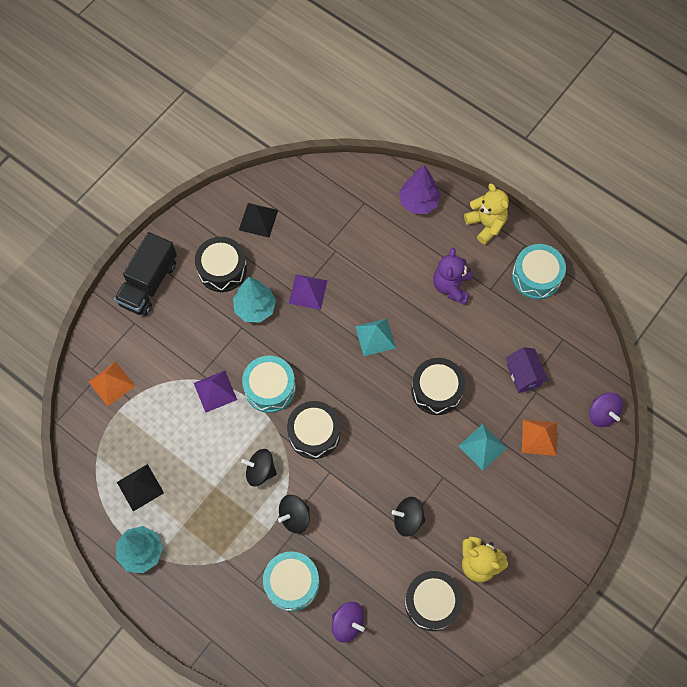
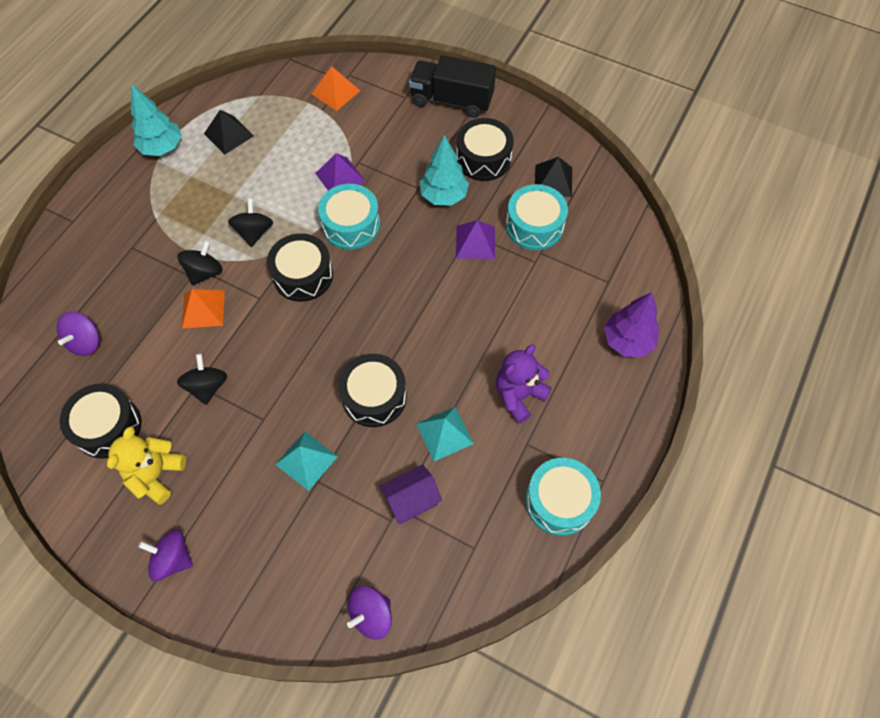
camera: 80 degrees right, 5 degrees down
(292, 583) = (131, 281): turquoise drum -> turquoise drum (534, 226)
(294, 517) = (205, 272): black spinning top -> black spinning top turned 75 degrees clockwise
(375, 337) = (432, 319): turquoise pyramid -> turquoise pyramid (444, 433)
(451, 286) = (519, 395): purple teddy bear -> purple teddy bear turned 45 degrees counterclockwise
(486, 224) = (620, 426): yellow teddy bear -> none
(539, 437) = (327, 530): orange pyramid -> orange pyramid (203, 309)
(548, 551) = (172, 559): none -> purple spinning top

